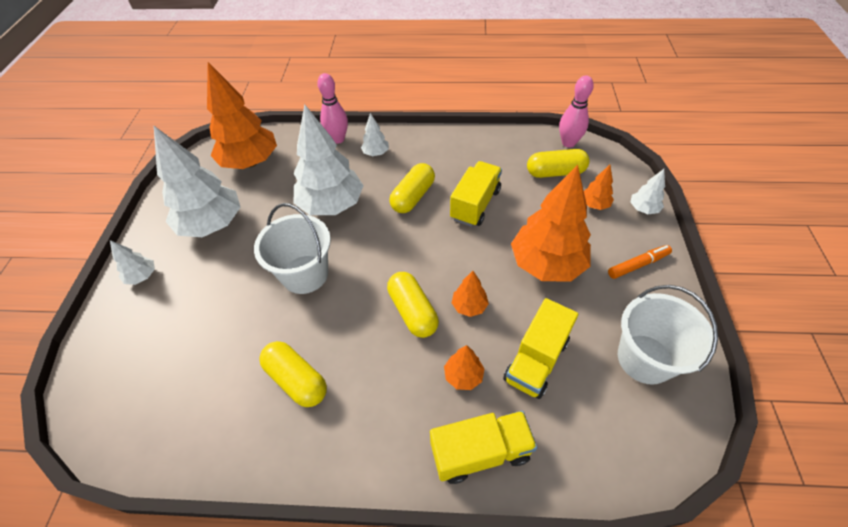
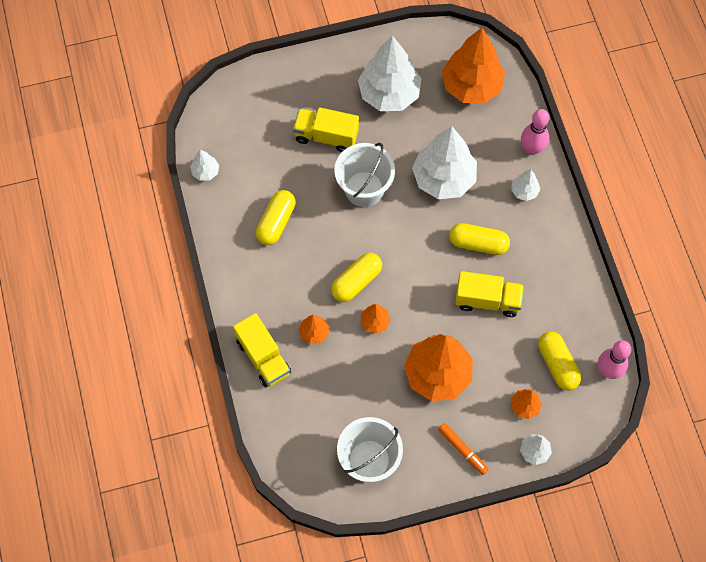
camera: 70 degrees right, 15 degrees up
(142, 276) = (323, 72): white tree -> white tree (205, 172)
(536, 360) = (343, 381): yellow truck -> yellow truck (326, 136)

